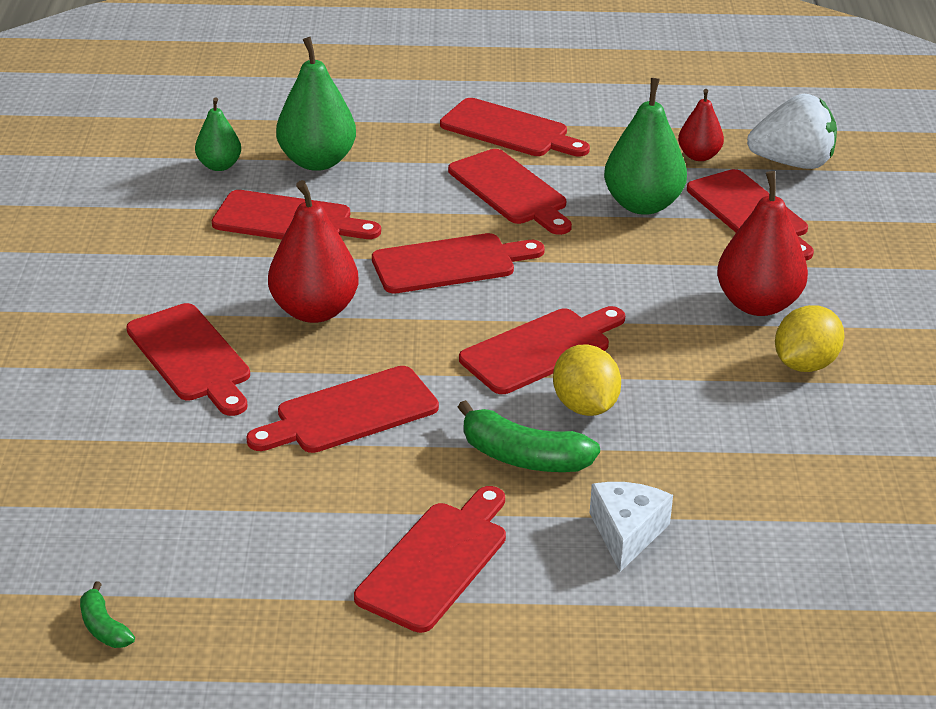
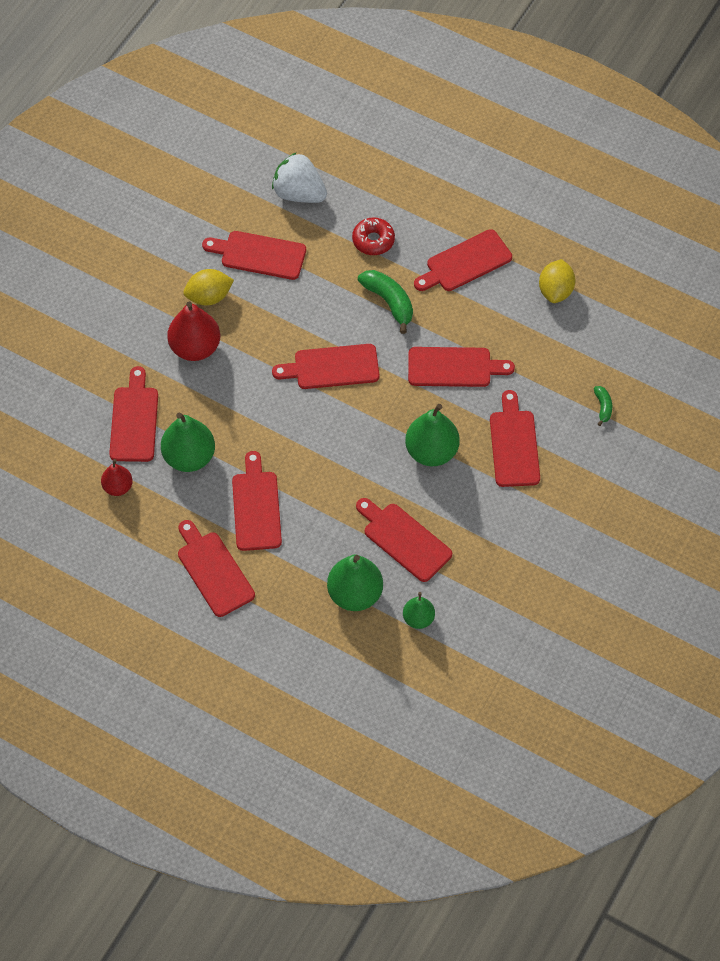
camera: 150 degrees left, 25 degrees up
(104, 627) = (622, 292): green banana -> green banana (603, 407)
(314, 310) = (431, 451): red pear -> green pear
(450, 263) = (335, 456): red cutting board -> red cutting board (259, 255)
(585, 406) = (338, 320): yellow lemon -> yellow lemon (555, 291)
(626, 533) = (373, 240): white cheese -> red donut
(792, 163) = (68, 453): white strawberry -> white strawberry (299, 193)

